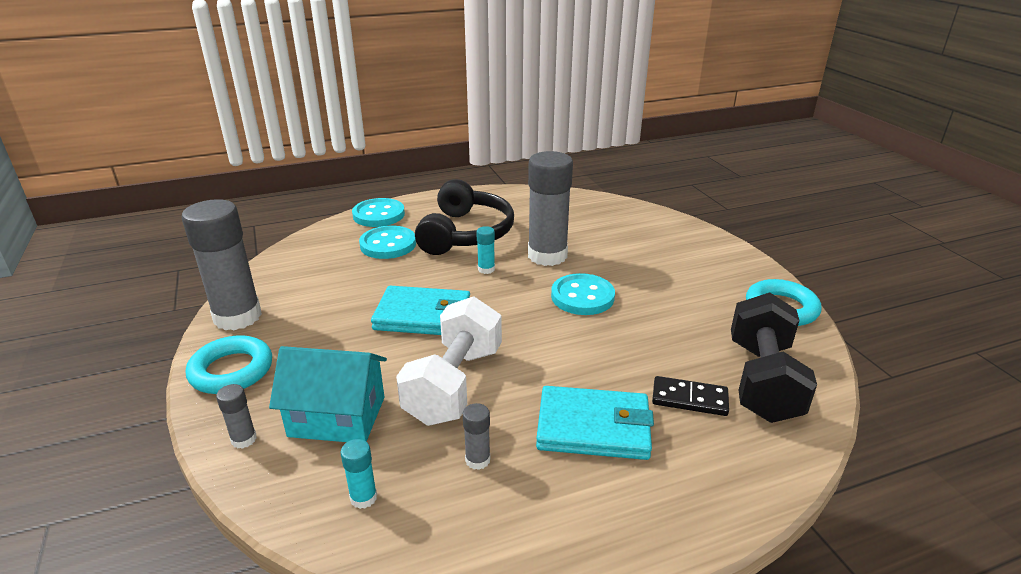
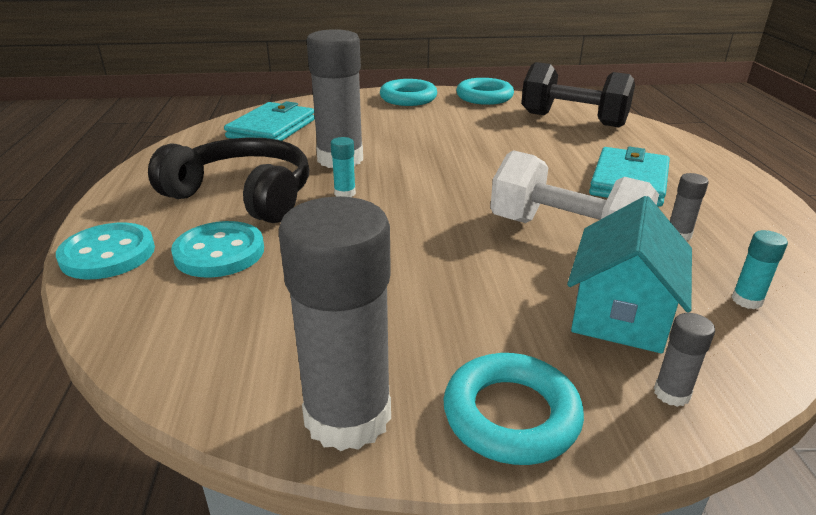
camera: 75 degrees left, 0 degrees up
(423, 316) = (427, 241): turquoise wallet -> turquoise wallet (272, 128)
(582, 297) = (431, 156): turquoise button -> none
(689, 399) = (593, 144): black domino -> none
(726, 262) = (408, 98): none -> turquoise ring

